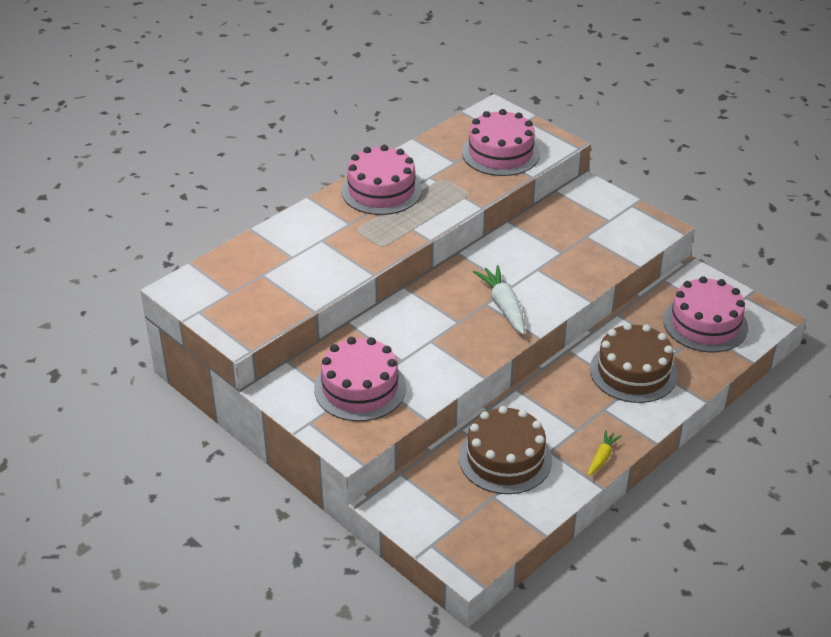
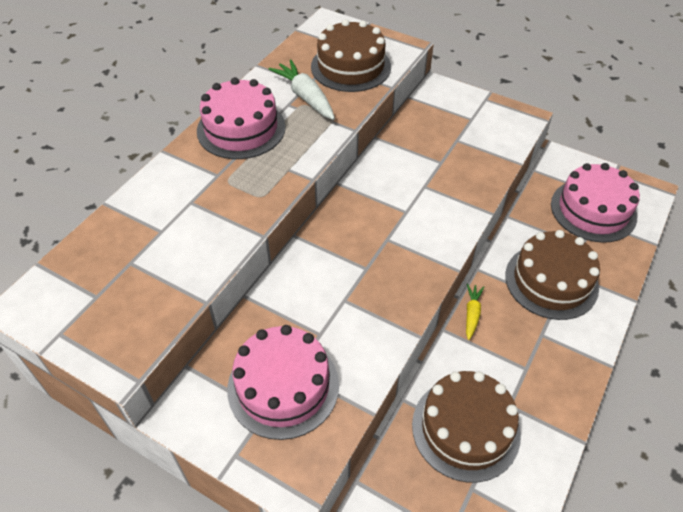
camera: 15 degrees left, 10 degrees up
(500, 153) = (351, 67): pink cake -> brown cake
(503, 306) = (407, 238): white carrot -> white carrot (305, 97)
(602, 457) = (566, 400): yellow carrot -> yellow carrot (472, 314)

